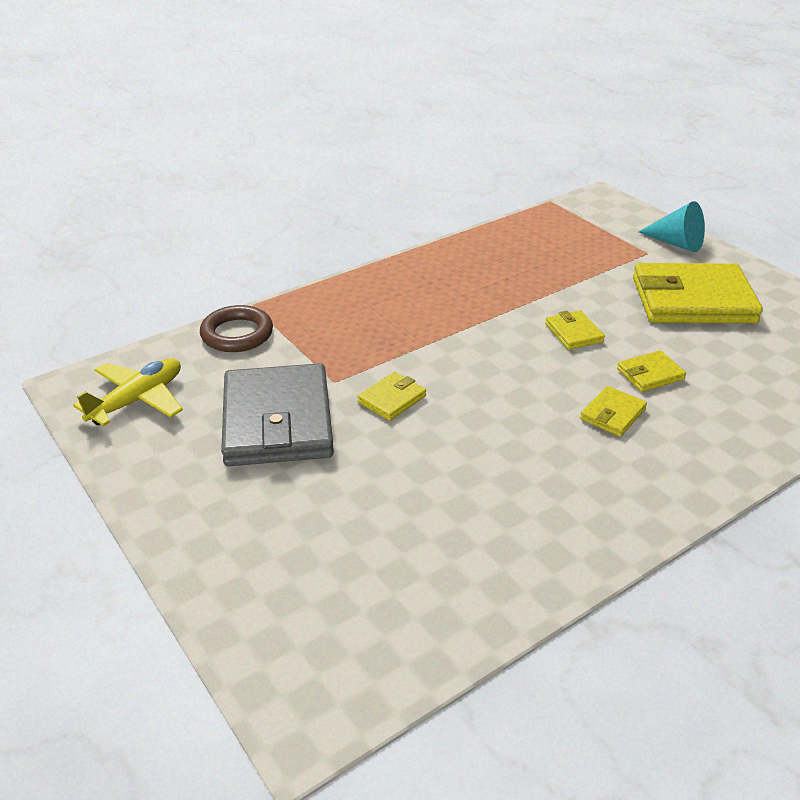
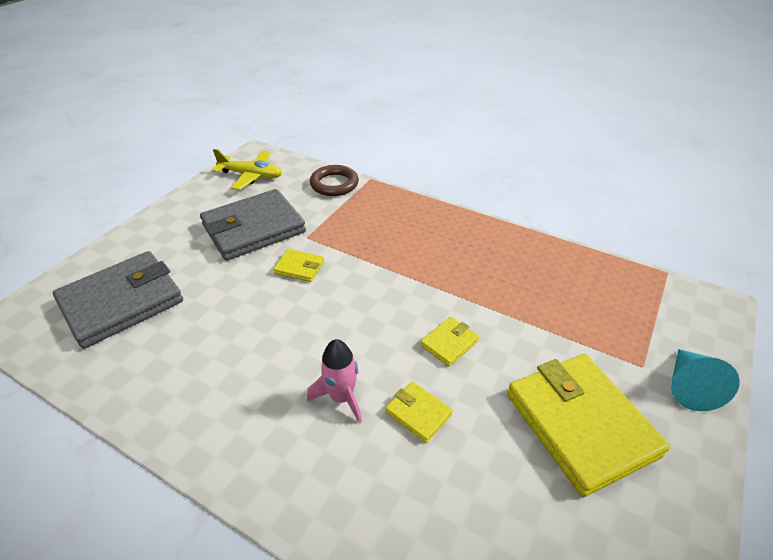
camera: 65 degrees right, 5 degrees up
(349, 571) = (122, 302): none -> grey wallet
(612, 414) = (341, 398): yellow wallet -> pink rocket

